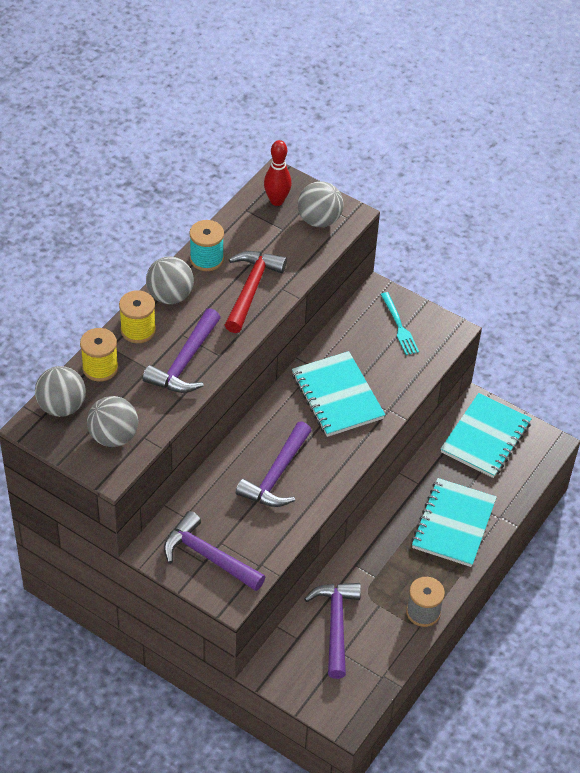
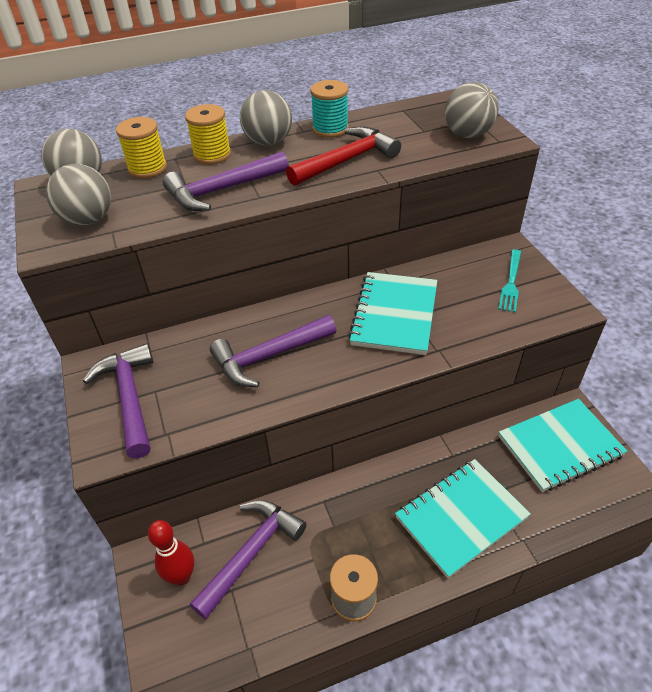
camera: 40 degrees right, 5 degrees down
(276, 201) = (438, 112): red bowling pin -> red bowling pin (181, 576)

